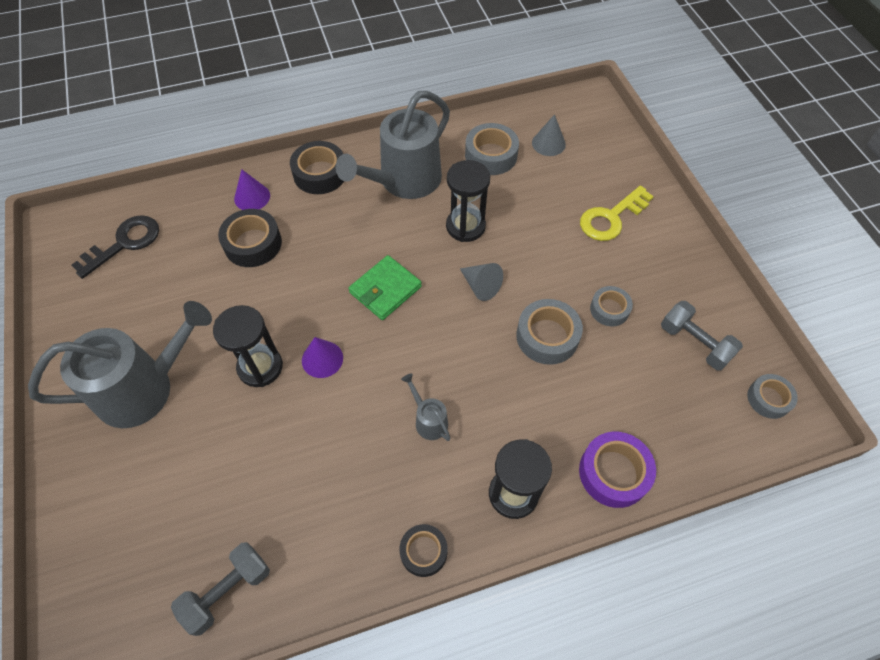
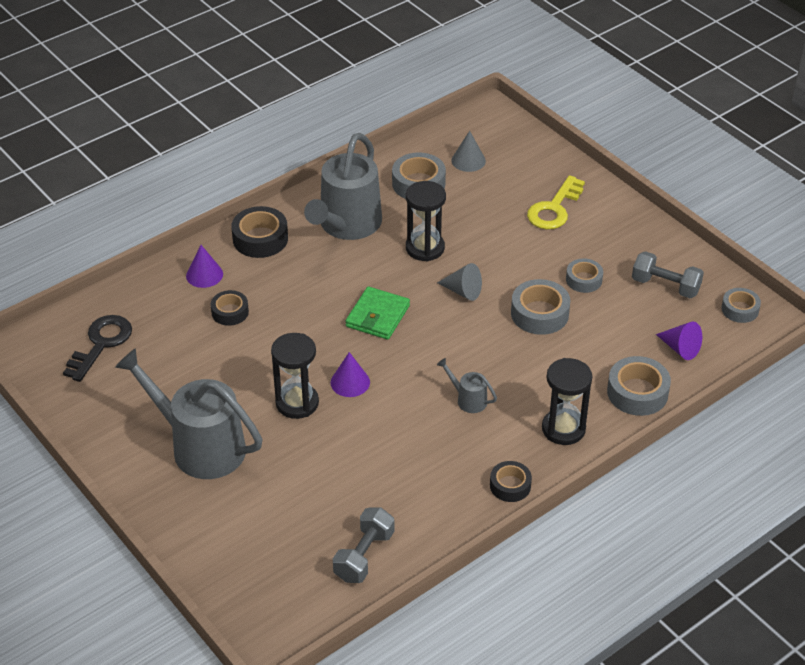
camera: 20 degrees left, 15 degrees down
(144, 388) = (200, 446): grey watering can -> grey watering can turned 105 degrees counterclockwise
(253, 243) = (230, 312): black tape -> black tape, size x0.64
(614, 473) = (637, 392): purple tape -> grey tape
(683, 429) = (680, 348): none -> purple cone

